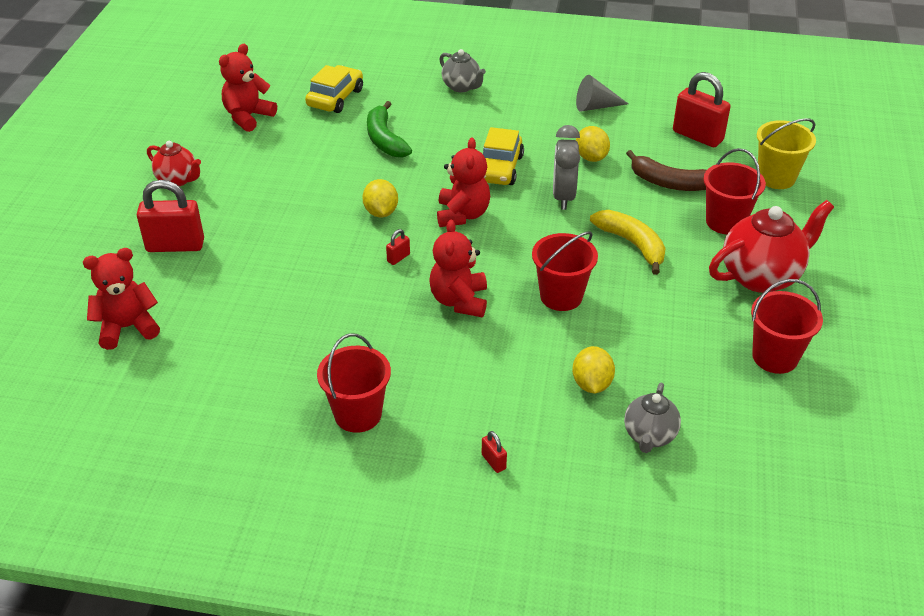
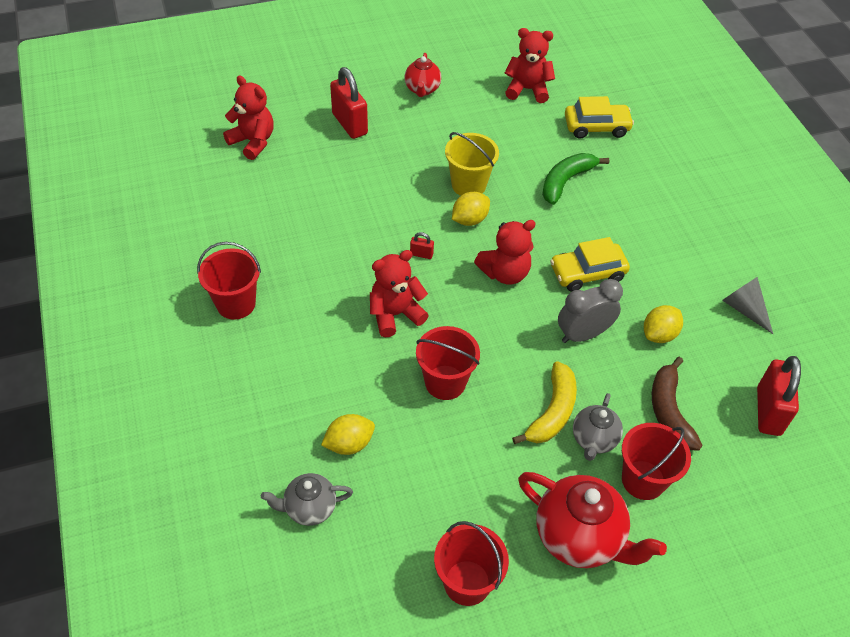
camera: 60 degrees right, 10 degrees up
(462, 87) = (686, 199): grey teapot -> grey teapot (593, 440)
(493, 462) = (228, 408): red padlock -> none
(776, 177) = (754, 506): yellow bucket -> yellow bucket (468, 185)

